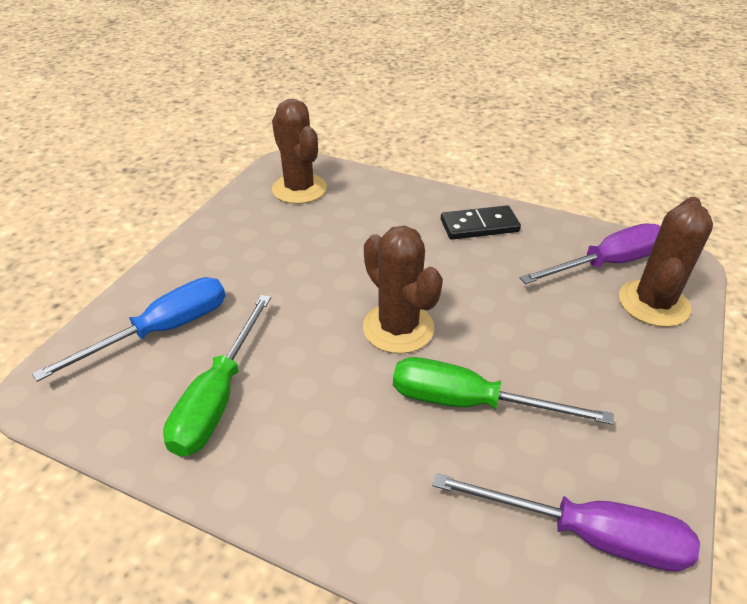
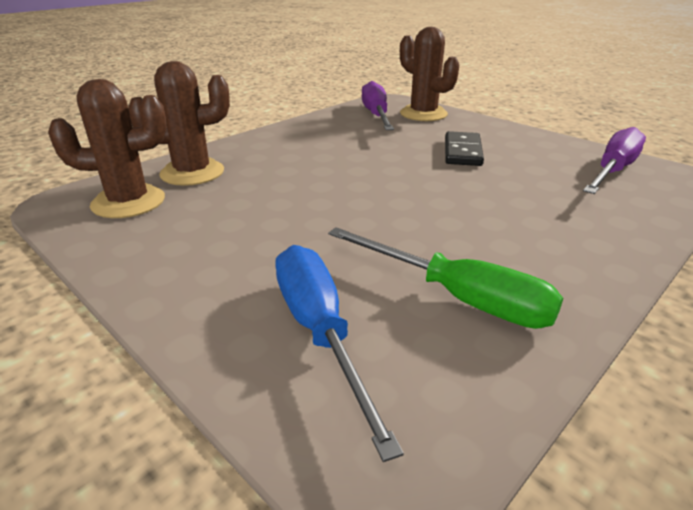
camera: 70 degrees left, 10 degrees down
(398, 328) = (401, 190): brown cactus -> brown cactus (192, 173)
(470, 403) = (497, 180): green screwdriver -> none
(479, 226) = (295, 139): black domino -> black domino (463, 152)

